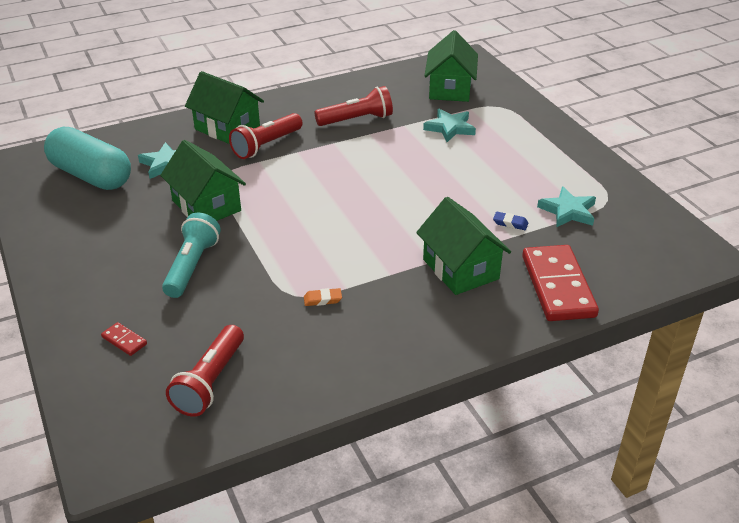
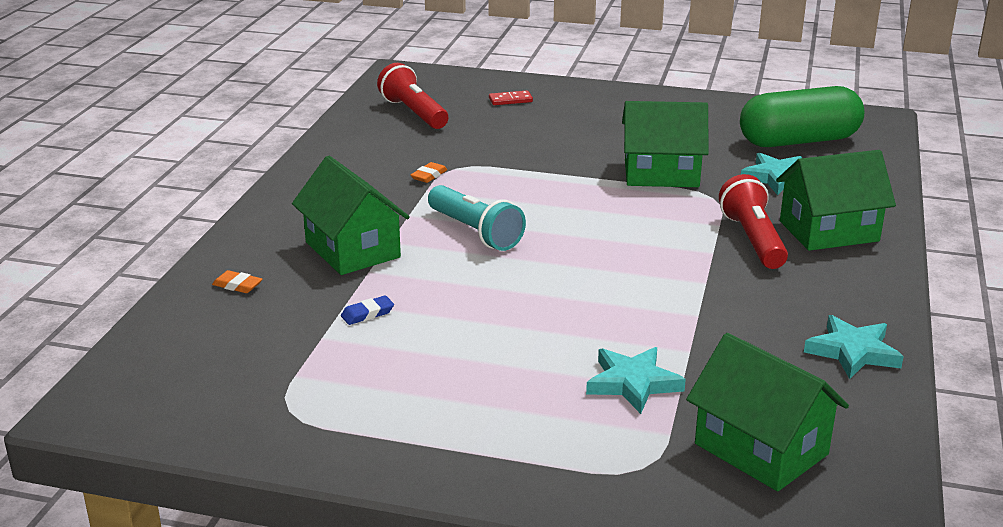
camera: 130 degrees right, 10 degrees down
(91, 175) = (799, 141): turquoise capsule -> green capsule
(192, 266) = (567, 143): turquoise flashlight -> turquoise flashlight (475, 232)
(357, 120) = (749, 321): red flashlight -> none
(460, 269) = (352, 250): green house -> green house turned 45 degrees clockwise
(557, 286) = (237, 285): red domino -> orange eraser
(568, 211) = (320, 364): turquoise star -> turquoise star (853, 352)

